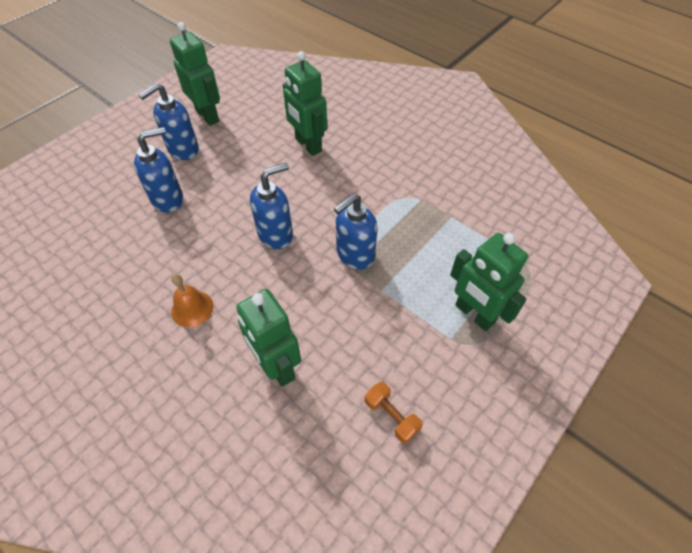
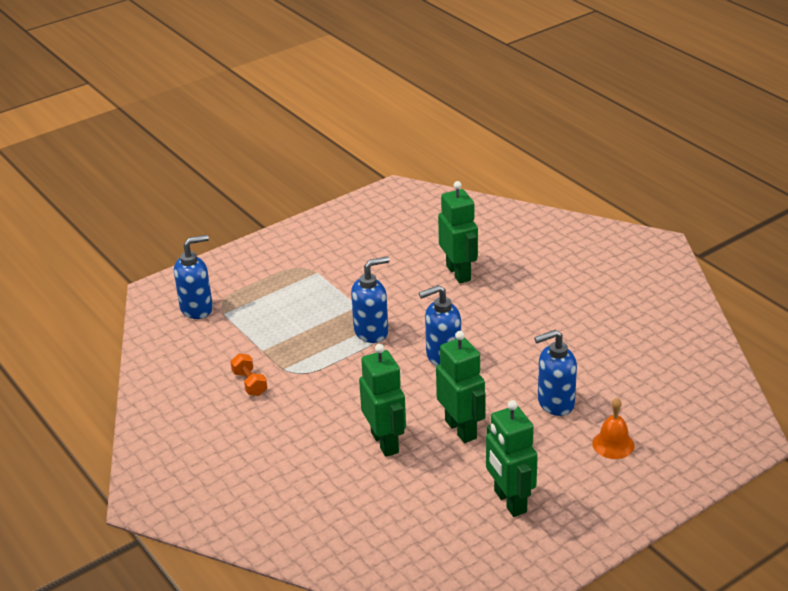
camera: 165 degrees left, 20 degrees down
(183, 150) = (541, 457): blue soap dispenser -> blue soap dispenser (197, 308)
(192, 308) = (526, 313): orange bell -> orange bell (613, 444)
(391, 416) = (382, 242): orange dumbbell -> orange dumbbell (250, 383)
(474, 314) = (289, 283): green robot -> green robot (461, 429)

